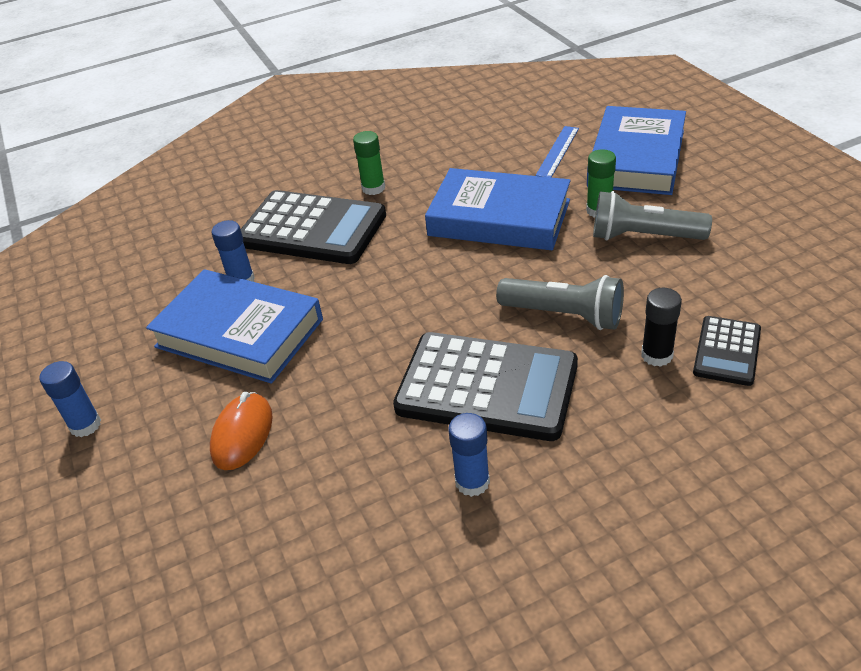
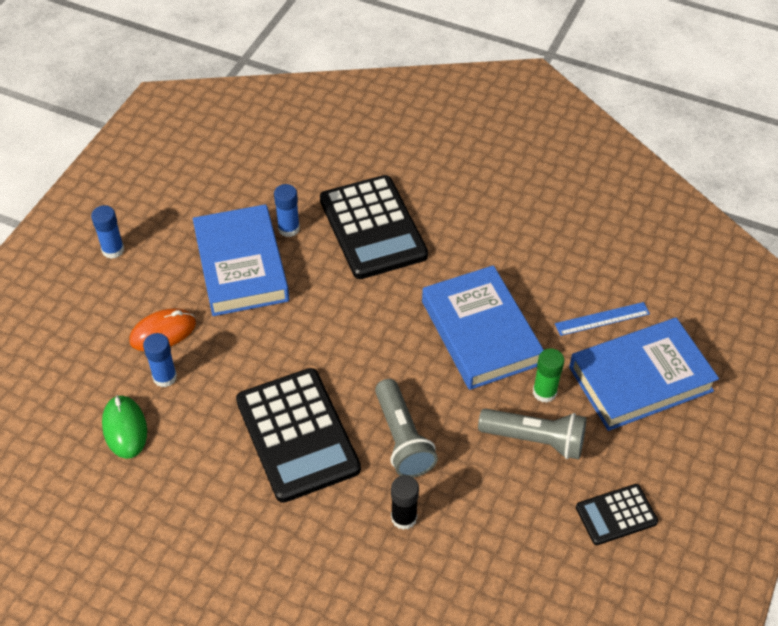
camera: 45 degrees right, 10 degrees up
(328, 533) = (125, 428): none -> green mouse
(373, 188) = (449, 230): green glue stick -> none
(472, 482) = (212, 476): blue glue stick -> blue glue stick (165, 377)
(643, 236) = (535, 440): grey flashlight -> grey flashlight turned 135 degrees clockwise
(726, 351) = (441, 559): black calculator -> black calculator (616, 515)

